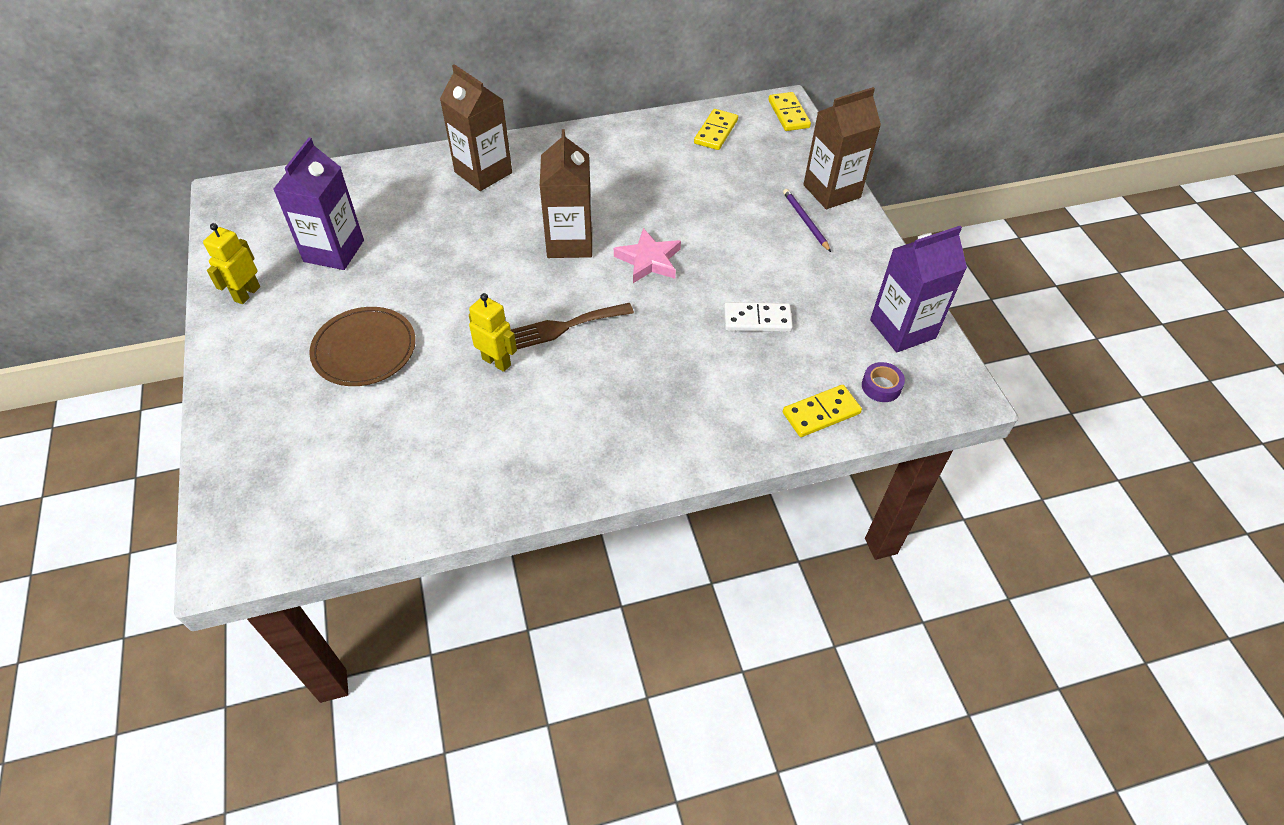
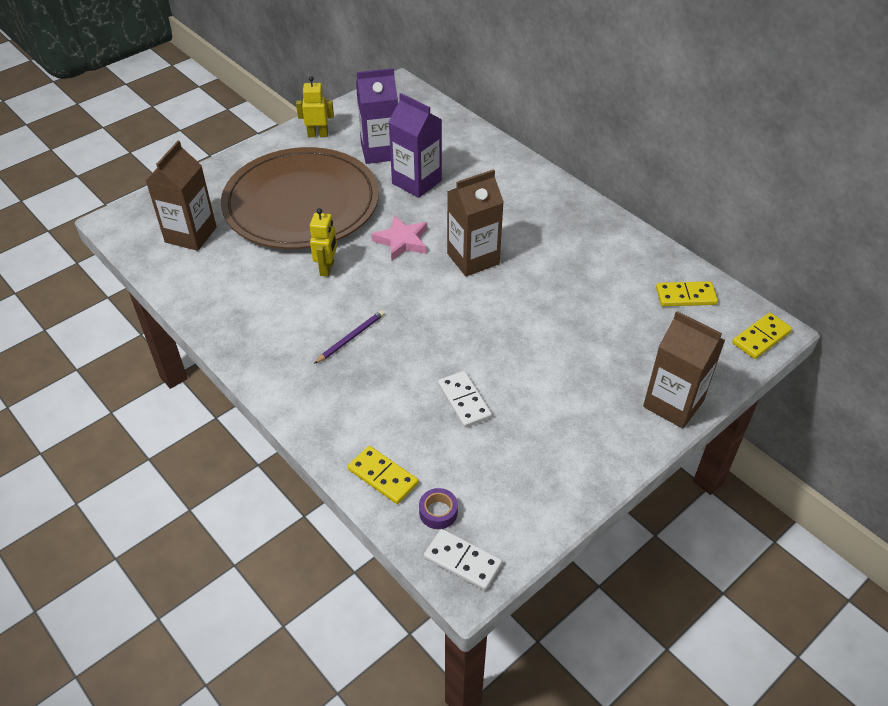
camera: 65 degrees right, 5 degrees down
(364, 349) = (301, 203): brown plate -> brown plate, size x2.03
(483, 172) = (514, 184): brown carton -> brown carton (191, 235)
(563, 327) = (381, 289): brown fork -> none
(649, 260) = (486, 310): pink star -> pink star (402, 241)
(805, 221) = (614, 396): purple pencil -> purple pencil (350, 338)
(902, 329) = (521, 510): purple carton -> purple carton (416, 182)
(941, 389) = (462, 561): none -> white domino

